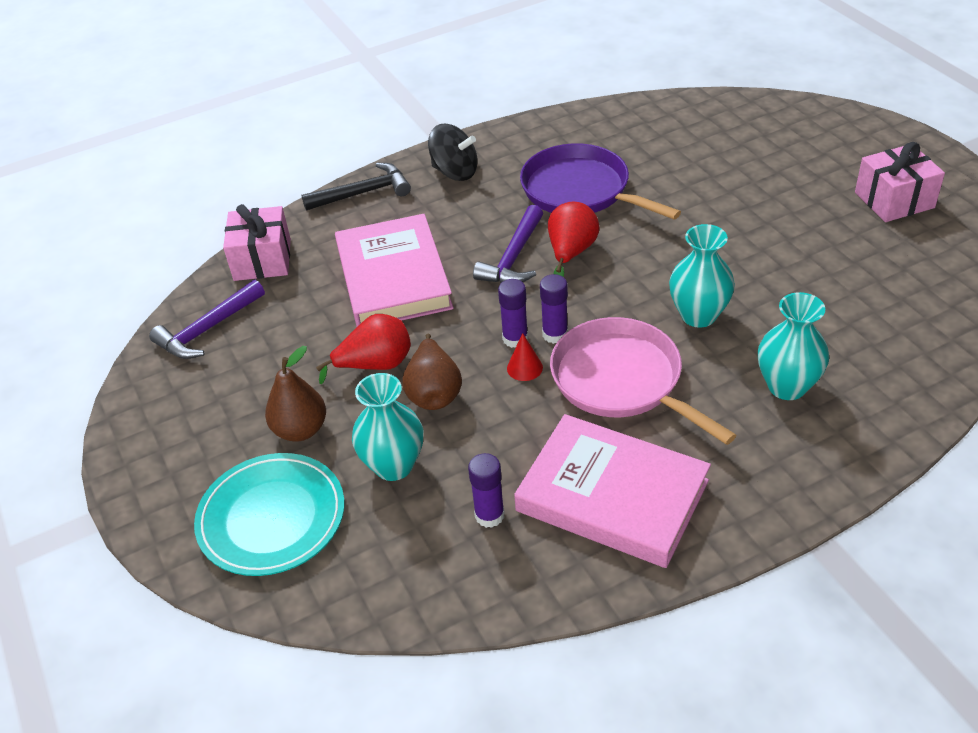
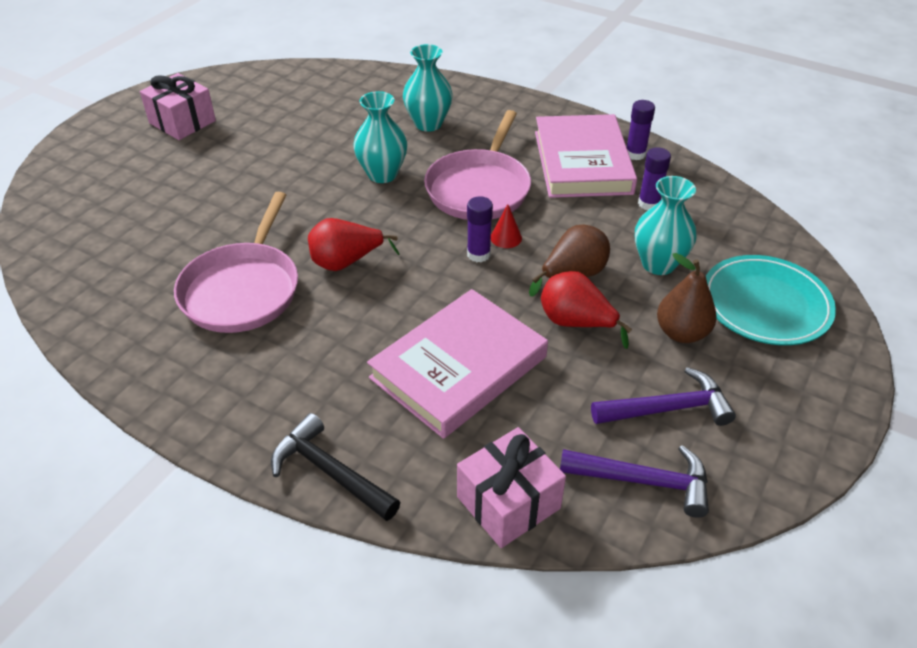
camera: 125 degrees left, 0 degrees up
(455, 172) = (248, 403): black spinning top -> none
(514, 258) = (375, 295): purple hammer -> purple hammer (668, 408)
(555, 334) = (457, 235): purple glue stick -> purple glue stick (635, 154)
(580, 190) = (242, 290): purple pan -> pink pan

